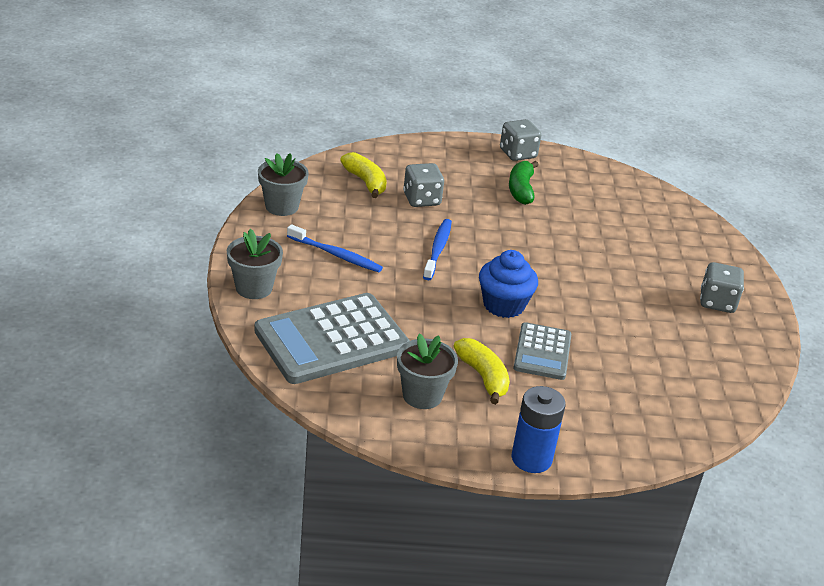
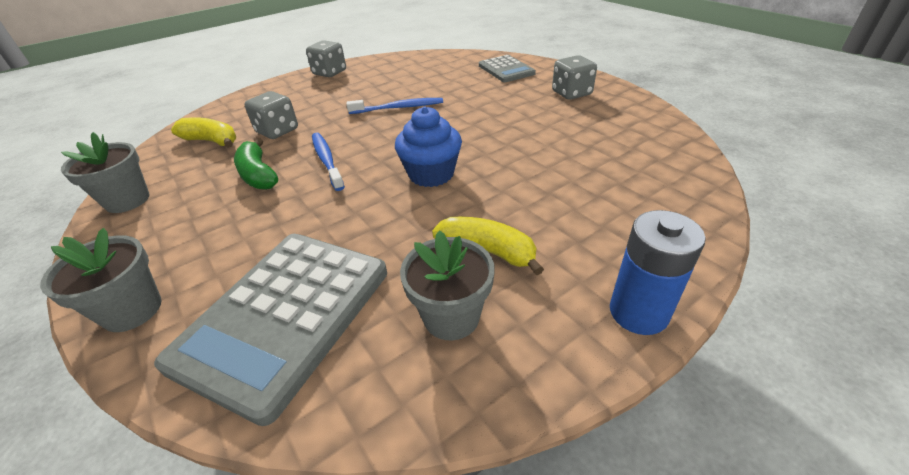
camera: 30 degrees left, 5 degrees up
(336, 255) = (223, 216): blue toothbrush -> blue toothbrush (398, 108)
(521, 189) = (355, 91): green banana -> green banana (258, 175)
(542, 352) = (508, 194): grey calculator -> grey calculator (506, 70)

